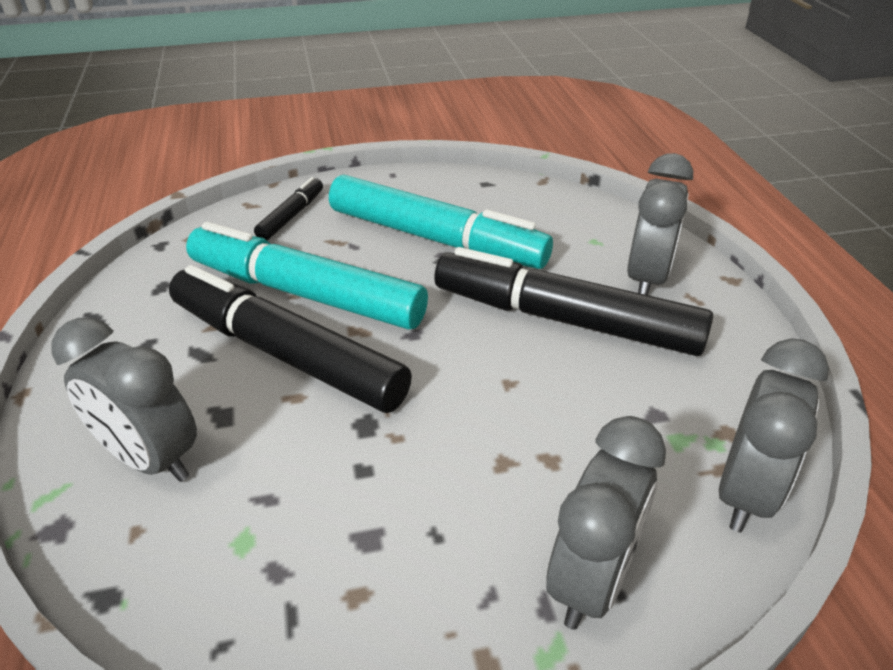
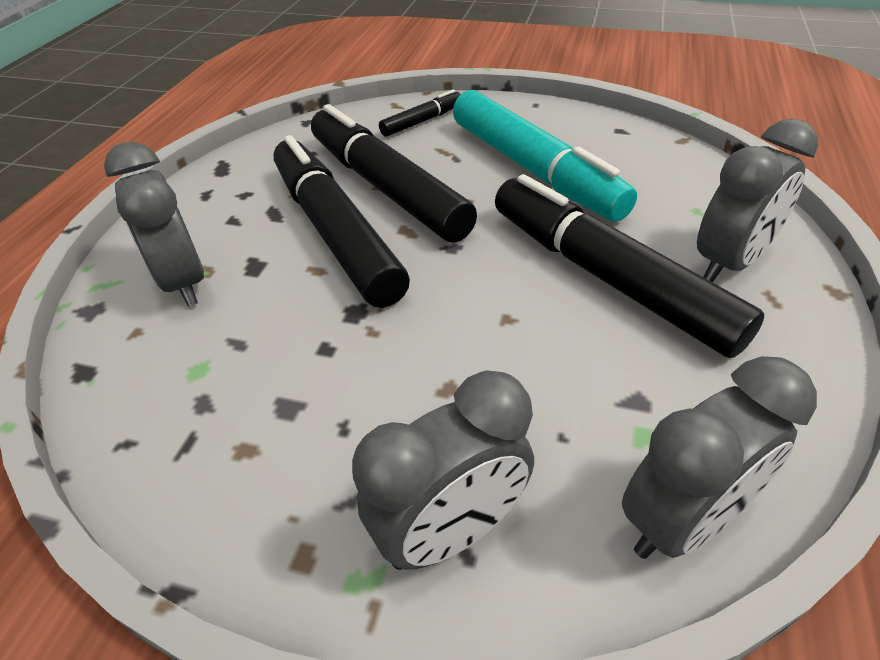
camera: 30 degrees right, 5 degrees up
(305, 294) = (386, 188): turquoise marker -> black marker

